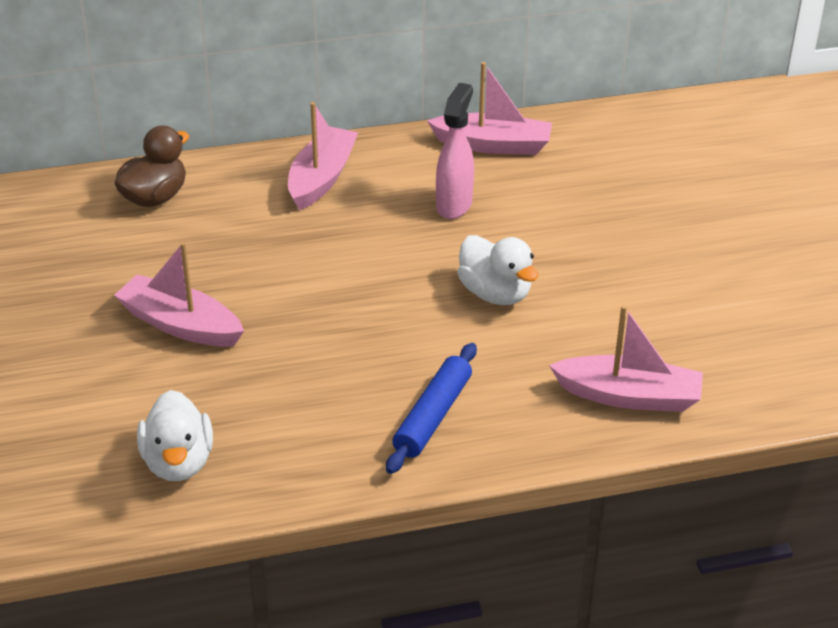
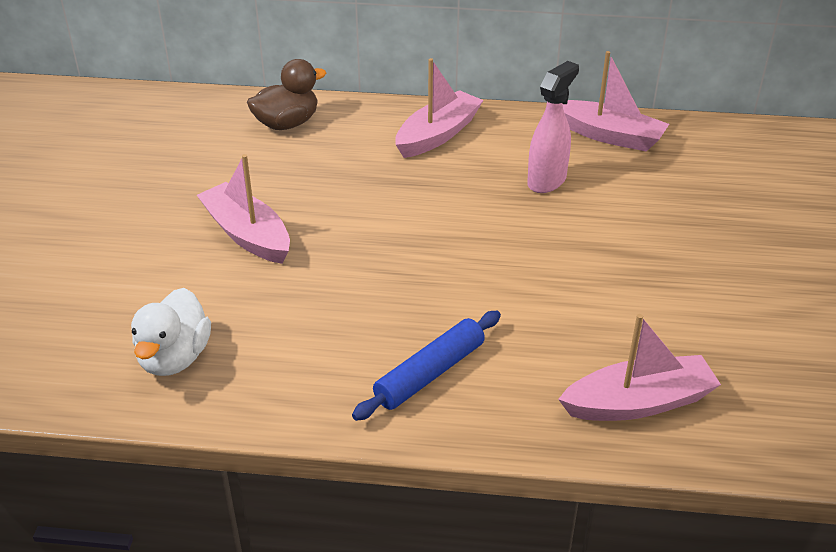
camera: 20 degrees right, 0 degrees up
(495, 293) = (548, 270): white duck -> none
(629, 396) = (638, 402): pink boat -> pink boat turned 45 degrees counterclockwise

